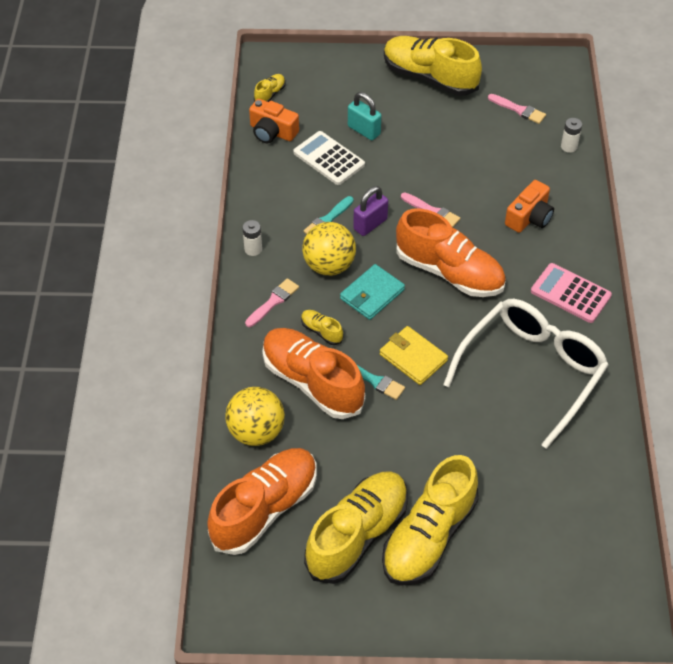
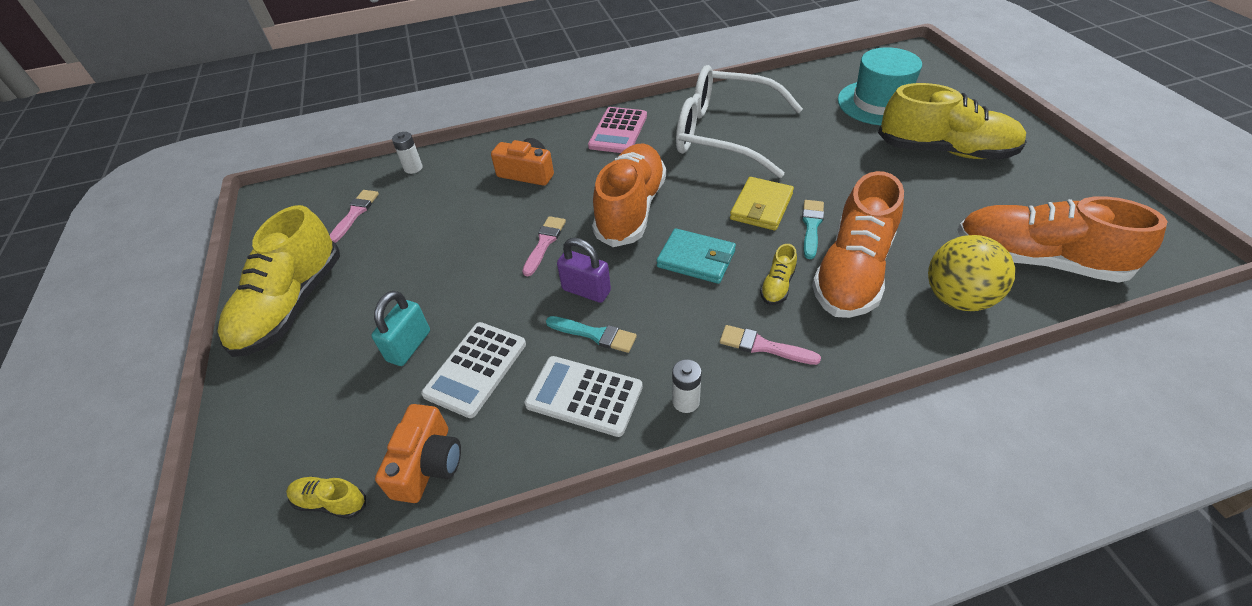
camera: 105 degrees left, 5 degrees down
(282, 204) = (584, 396): none -> white calculator
(329, 265) = (673, 309): yellow ball -> none
(357, 535) = (990, 190): yellow shoe -> none
(535, 529) = (879, 103): none -> turquoise hat

